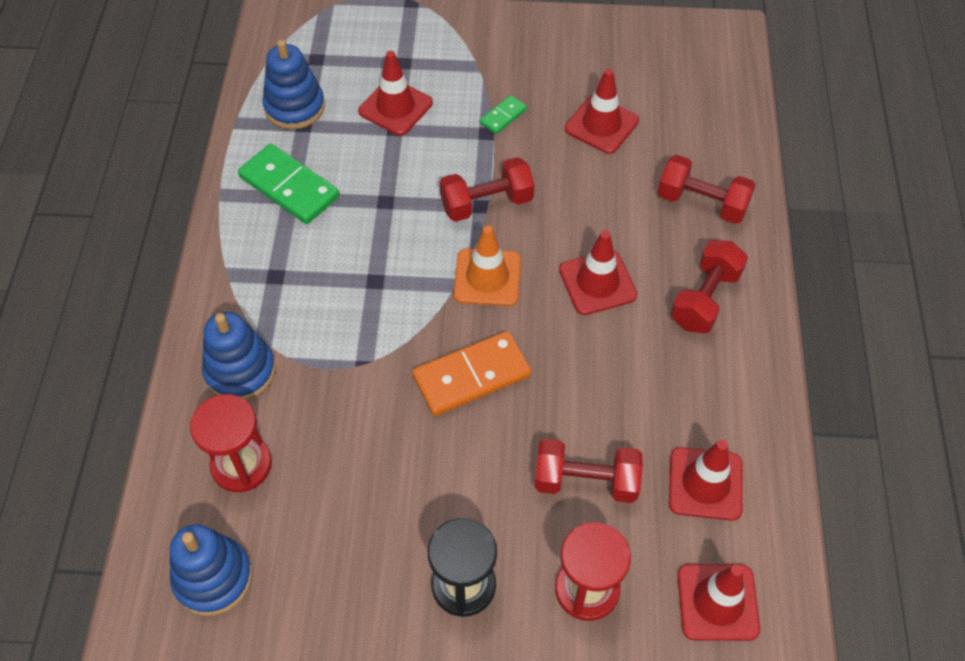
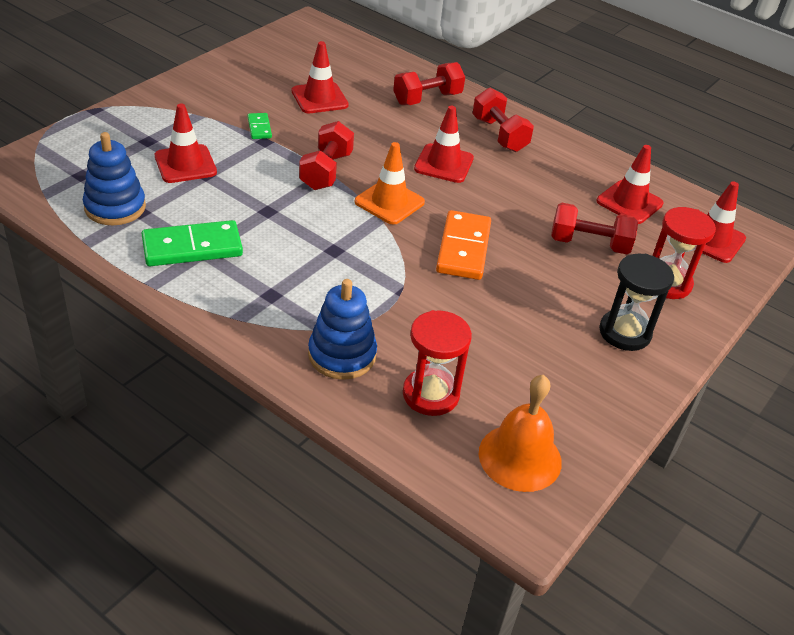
camera: 60 degrees left, 15 degrees down
(213, 578) = (520, 457): blue stacking toy -> orange bell
(586, 481) = (589, 244): red dumbbell -> red dumbbell turned 60 degrees clockwise

